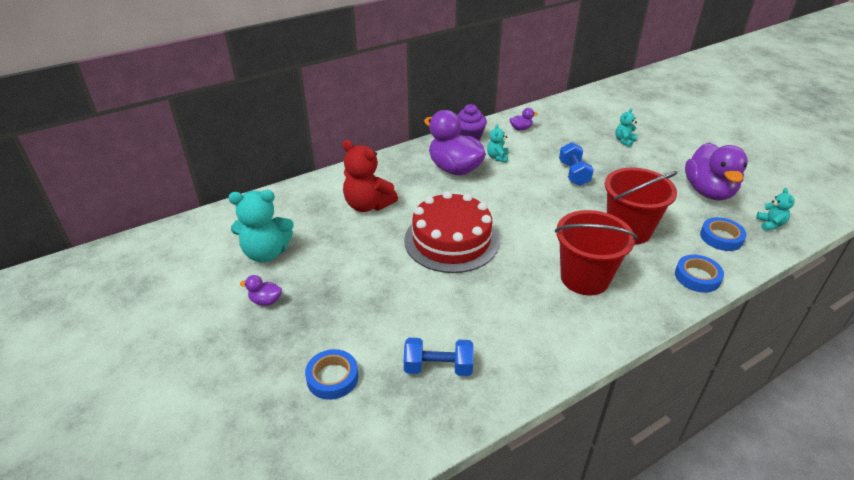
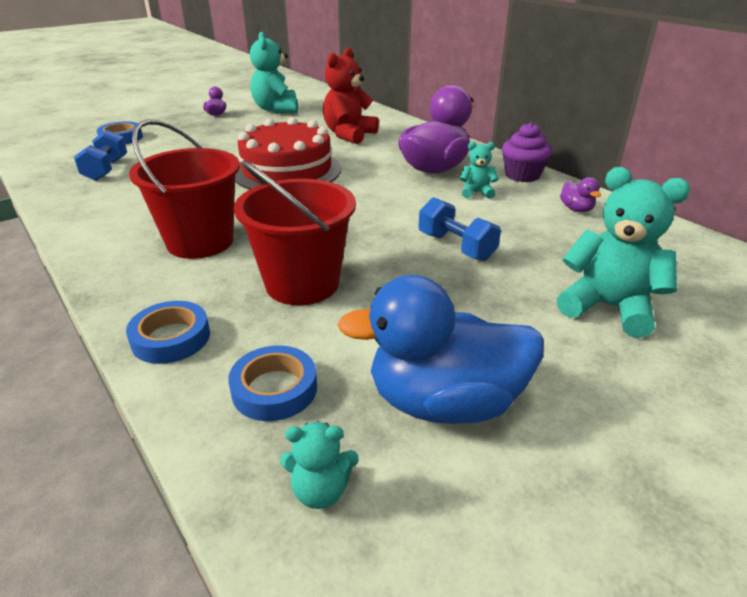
camera: 85 degrees right, 5 degrees down
(573, 174) = (456, 247): blue dumbbell -> blue dumbbell turned 60 degrees clockwise
(624, 141) = (608, 307): turquoise teddy bear -> turquoise teddy bear, size x1.95
(708, 191) = (444, 402): purple duck -> blue duck

